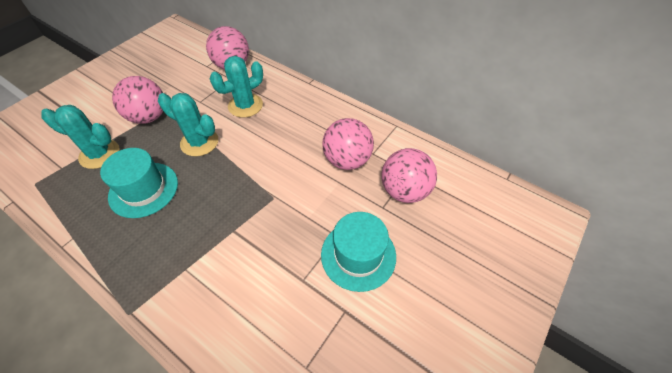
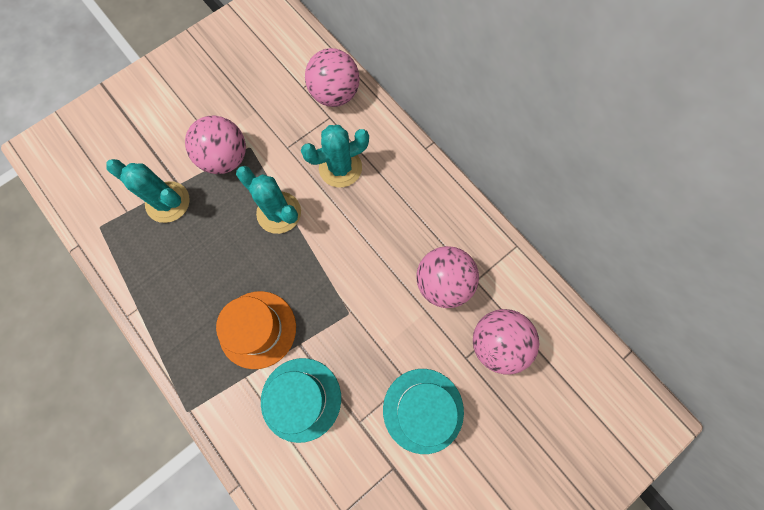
camera: 15 degrees right, 20 degrees up
(143, 189) = (212, 265): turquoise hat -> turquoise hat (301, 399)
(192, 228) = (257, 329): none -> orange hat

